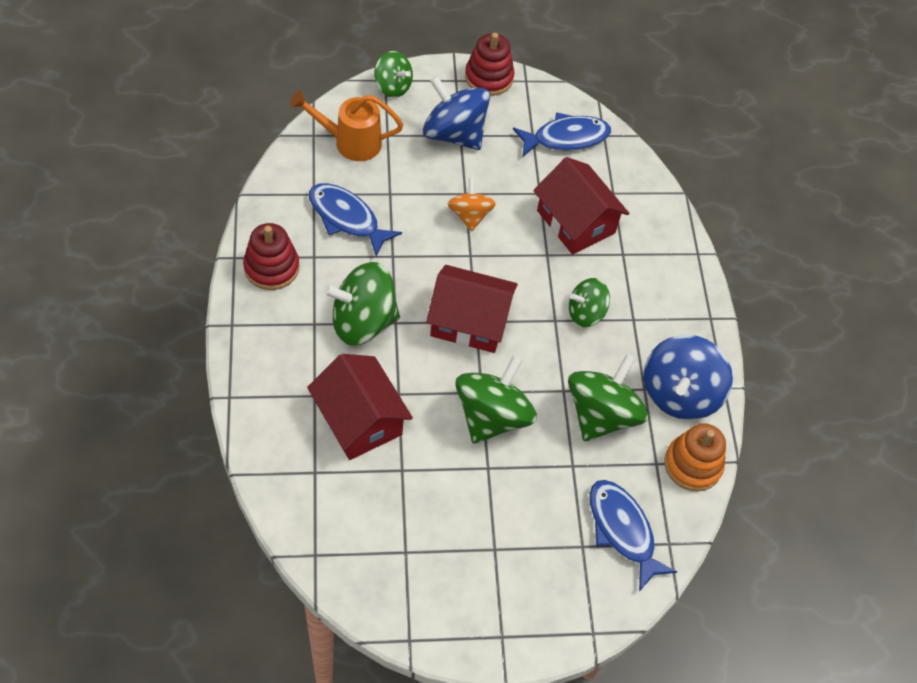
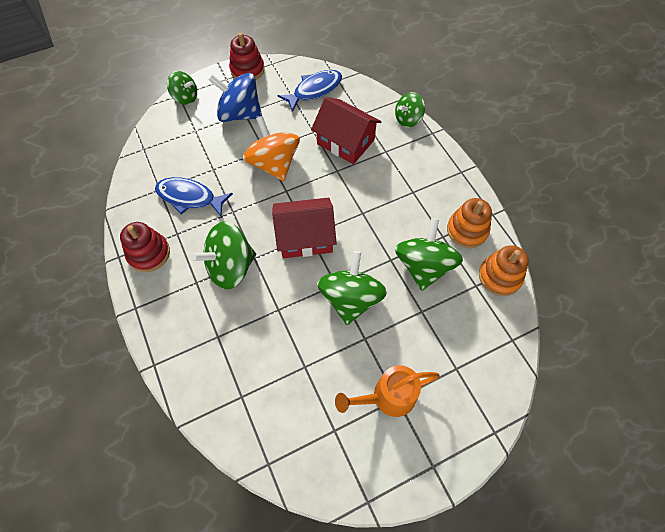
camera: 15 degrees left, 5 degrees up
(350, 142) = (171, 144): orange watering can -> orange watering can (388, 397)
(359, 420) = (258, 341): red house -> none
(470, 215) = (274, 164): orange spinning top -> orange spinning top, size x1.67
(586, 313) = (380, 200): green spinning top -> green spinning top (408, 119)
(622, 530) = (477, 344): blue fish -> none
(679, 393) = (467, 230): blue spinning top -> orange stacking toy

